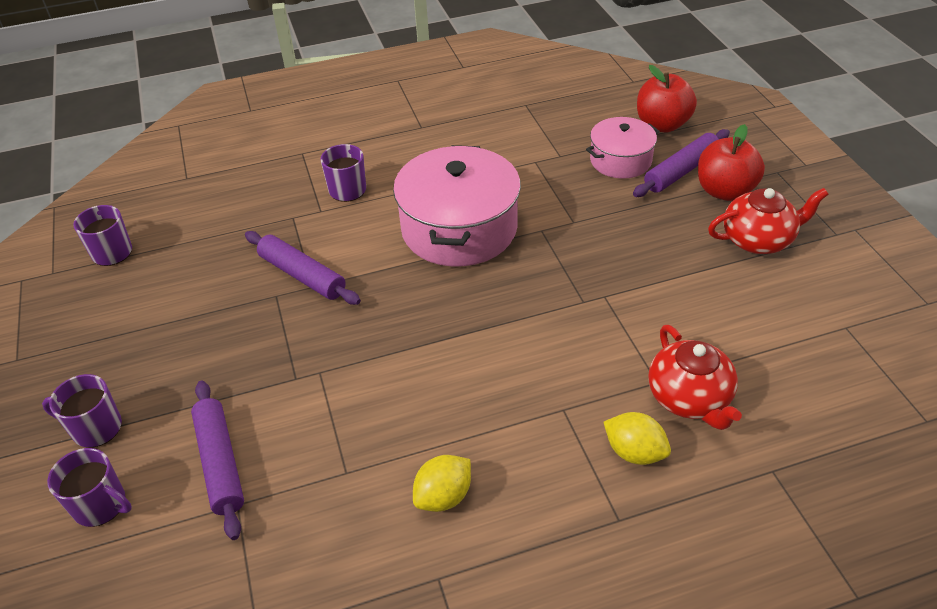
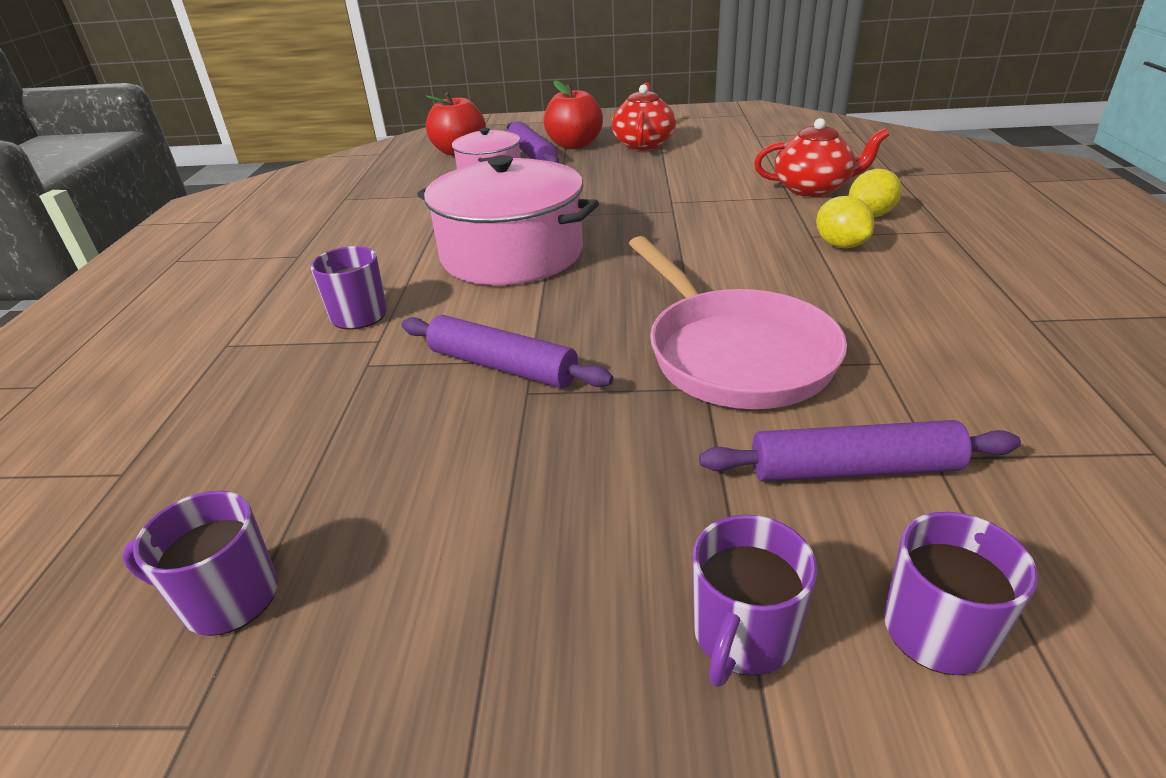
camera: 70 degrees left, 10 degrees down
(302, 275) = (502, 366): purple rolling pin -> purple rolling pin turned 60 degrees clockwise
(340, 386) = (734, 354): none -> pink pan
(443, 496) = (920, 305): yellow lemon -> yellow lemon (840, 245)

